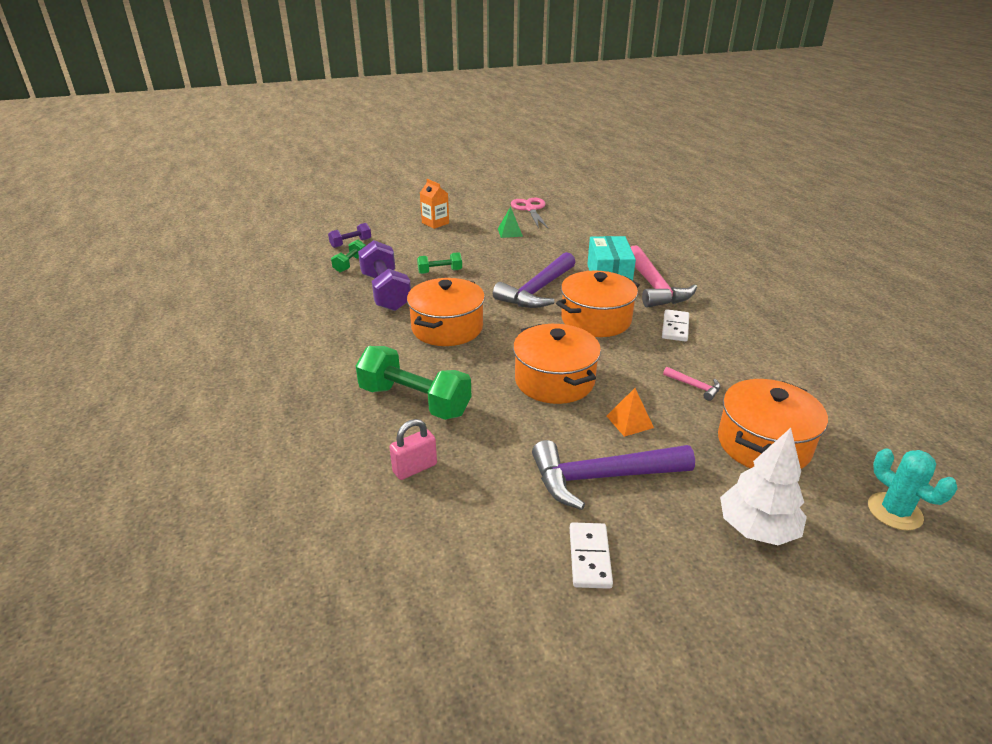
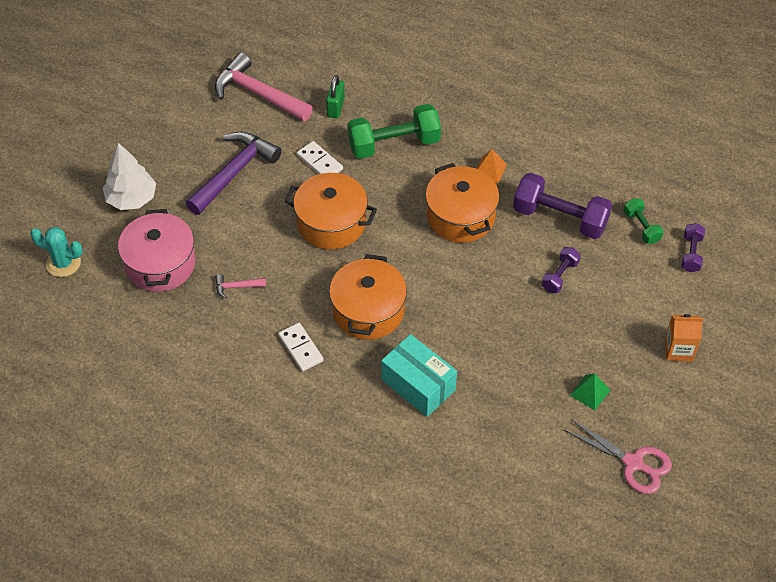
camera: 135 degrees right, 20 degrees up
(415, 468) = (335, 107): pink padlock -> green padlock
(440, 271) = (560, 276): green dumbbell -> purple dumbbell
(537, 291) = (452, 313): purple hammer -> none
(589, 557) = (201, 126): white domino -> white domino (320, 162)
(629, 421) = (253, 223): orange pyramid -> orange pyramid (490, 170)
(654, 287) = (365, 399): pink hammer -> pink hammer (258, 94)
(763, 444) = (160, 264): orange pot -> pink pot

